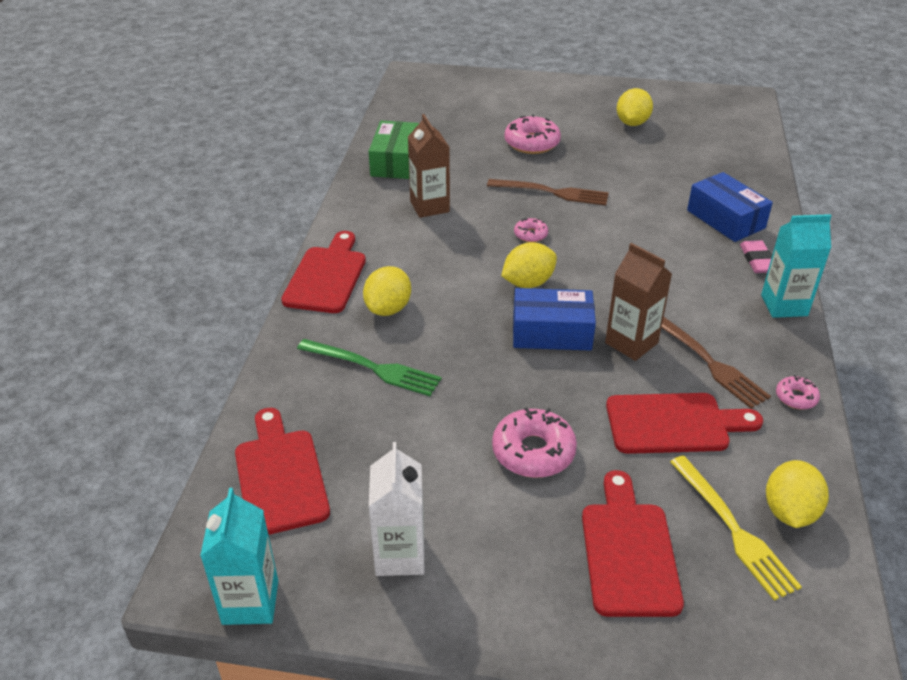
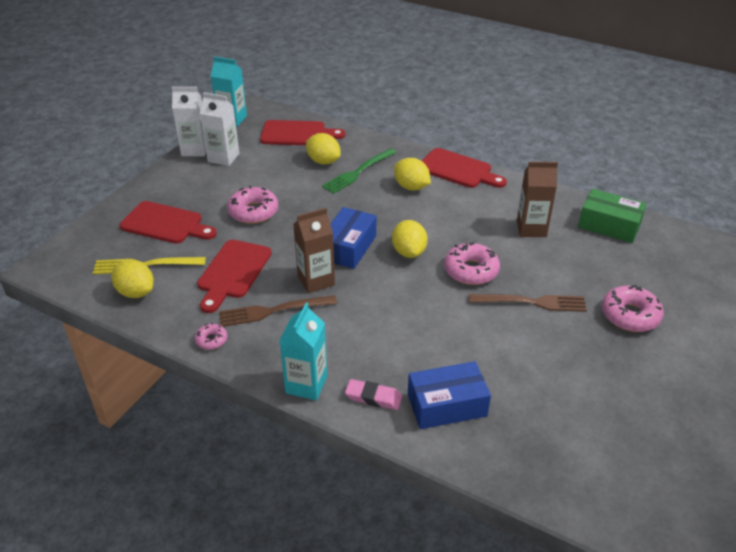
camera: 110 degrees right, 0 degrees up
(390, 616) = (195, 150): none -> white carton
(530, 235) = (471, 270): pink donut -> pink donut, size x1.88
(553, 192) = (532, 302): brown fork -> brown fork turned 120 degrees counterclockwise
(632, 123) = (666, 410): yellow lemon -> yellow lemon (323, 161)

